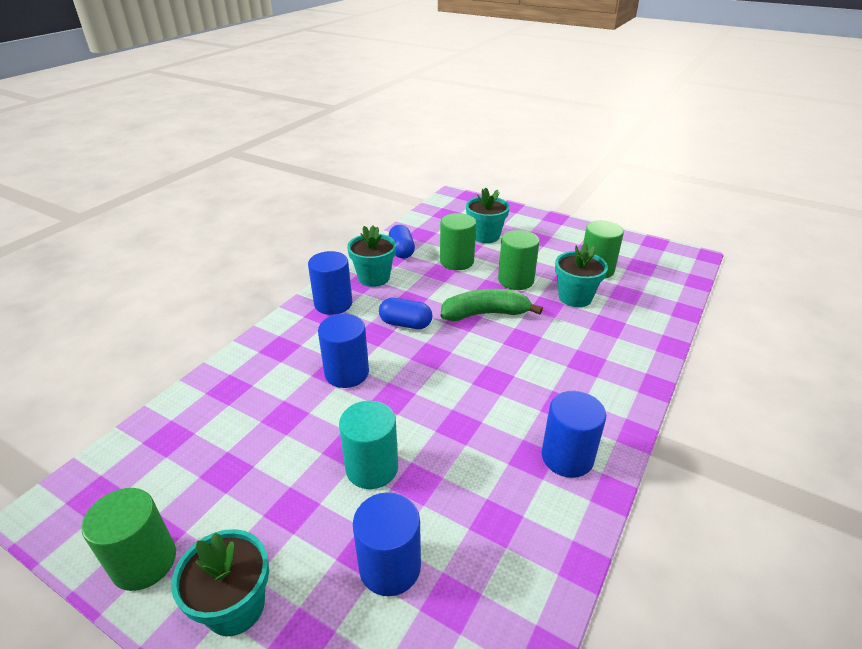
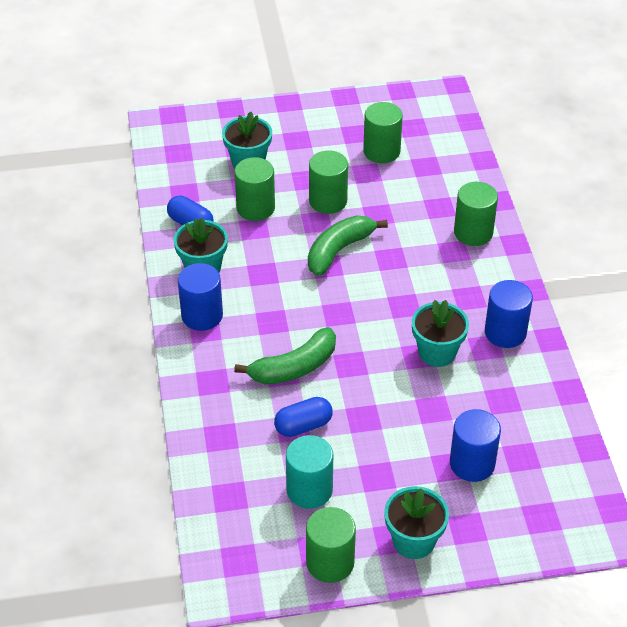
camera: 40 degrees left, 10 degrees up
(347, 373) = (294, 367): blue cylinder -> green banana
(372, 468) = (395, 419): turquoise cylinder -> turquoise cylinder (309, 490)
(405, 324) = (287, 298): blue capsule -> blue capsule (303, 426)
(575, 297) = (391, 192): turquoise flower pot -> turquoise flower pot (437, 352)
(620, 358) = (473, 233): none -> green cylinder

